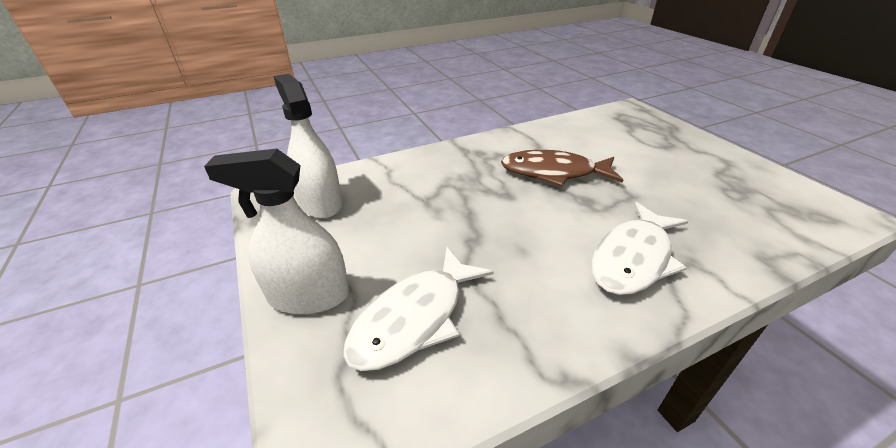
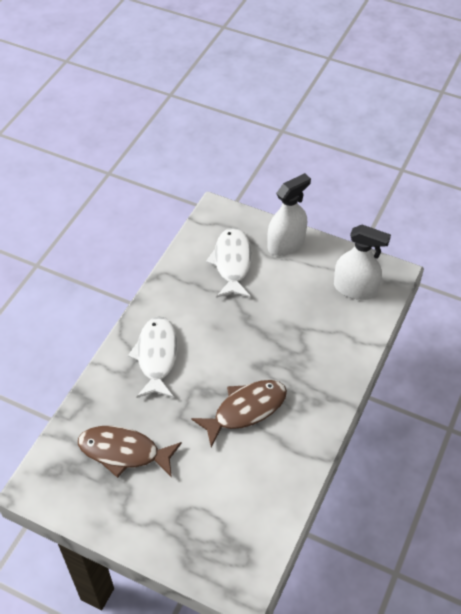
camera: 140 degrees right, 15 degrees up
(717, 197) = (124, 452): none -> brown fish

